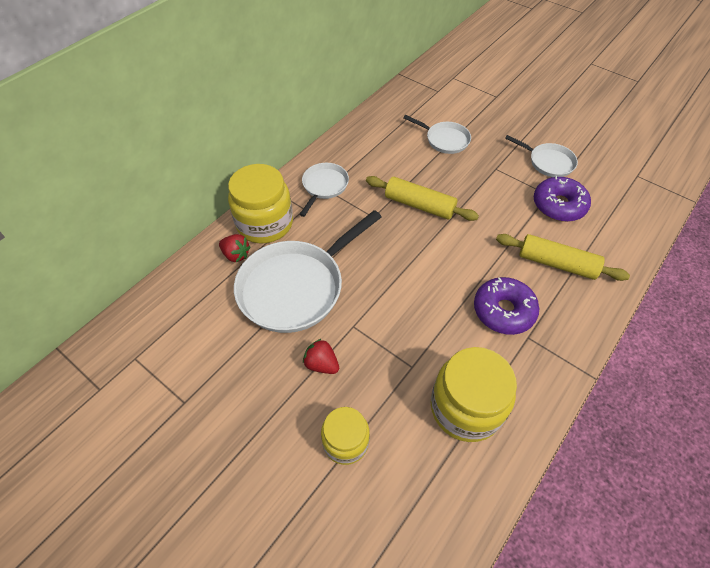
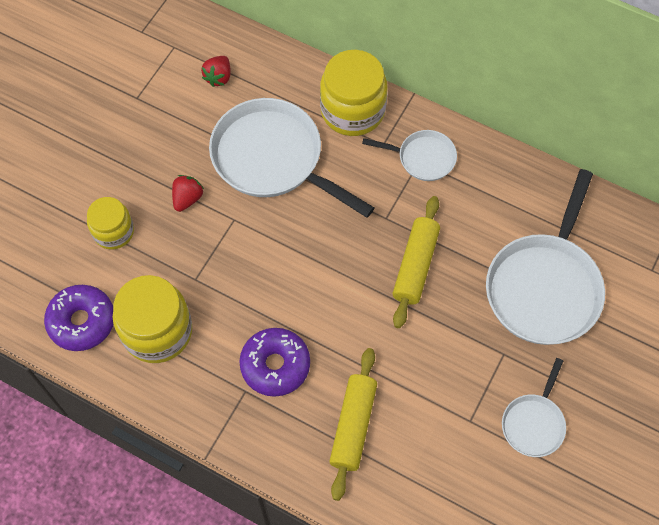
camera: 80 degrees right, 10 degrees up
(236, 255) = (304, 94): red strawberry -> red strawberry (218, 77)
(444, 140) = (545, 286): white pan -> white pan, size x1.94
(558, 205) = (452, 433): purple donut -> purple donut (82, 321)

